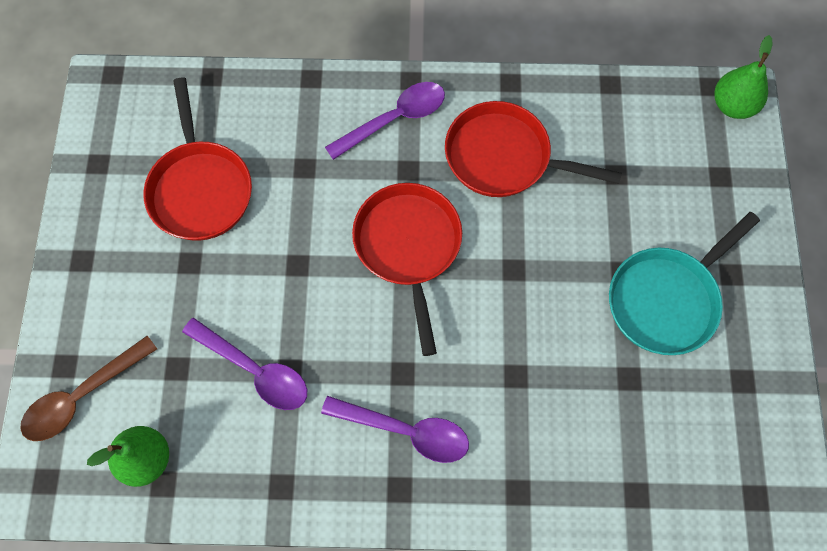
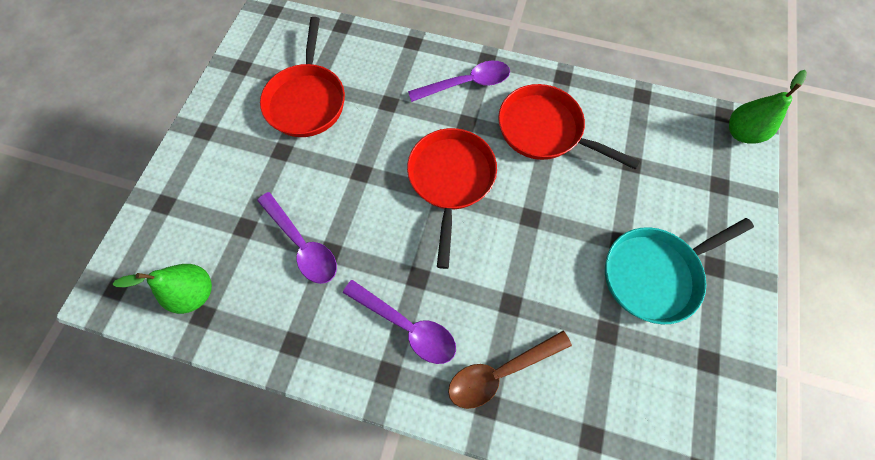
camera: 15 degrees right, 0 degrees up
(83, 396) = (168, 230): brown spoon -> brown spoon (501, 371)

